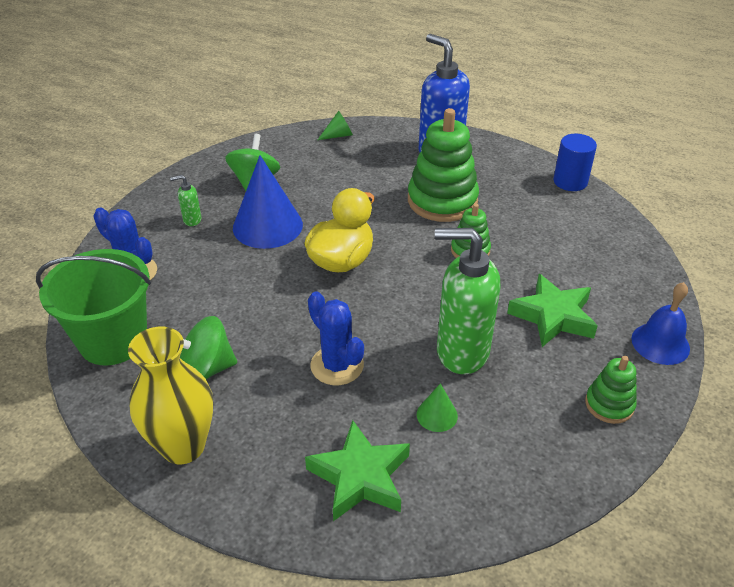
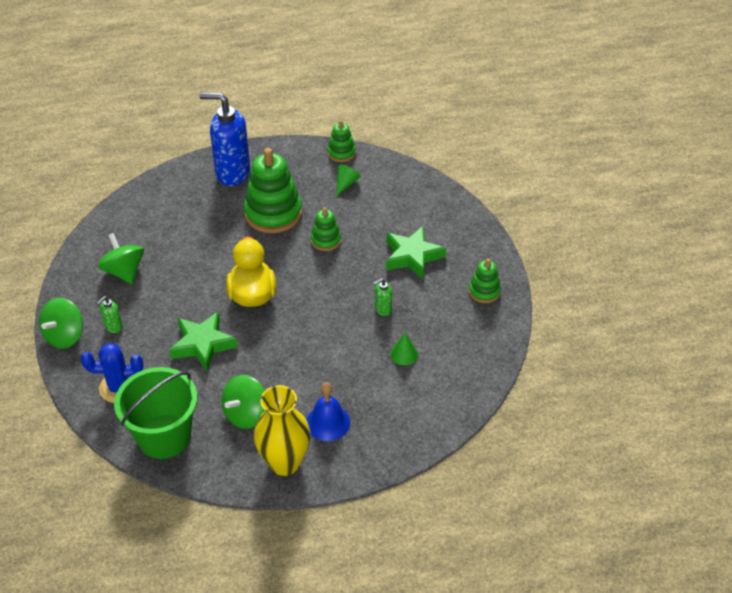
camera: 40 degrees left, 5 degrees up
(147, 205) = (65, 336): none -> green spinning top
(267, 226) = (174, 299): blue cone -> none
(337, 365) = (321, 362): blue cactus -> none
(338, 135) = (144, 199): green cone -> green cone (346, 183)
(360, 477) = (396, 412): green star -> green star (203, 344)
(461, 352) = (382, 309): green soap dispenser -> green soap dispenser, size x0.42
(570, 181) = (341, 153): blue cylinder -> green stacking toy
(660, 343) = (481, 239): blue bell -> blue bell (328, 422)

